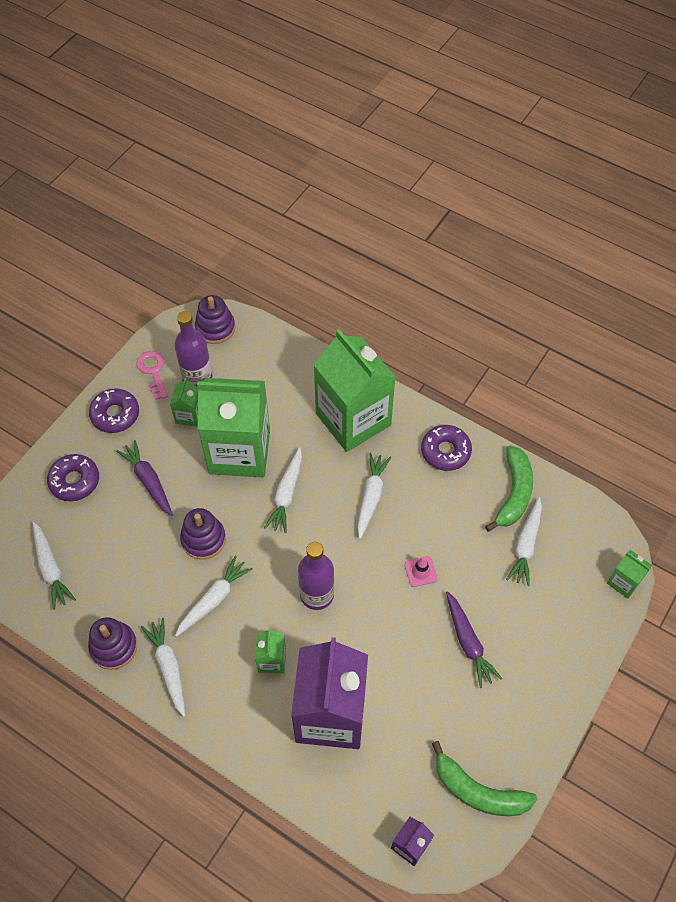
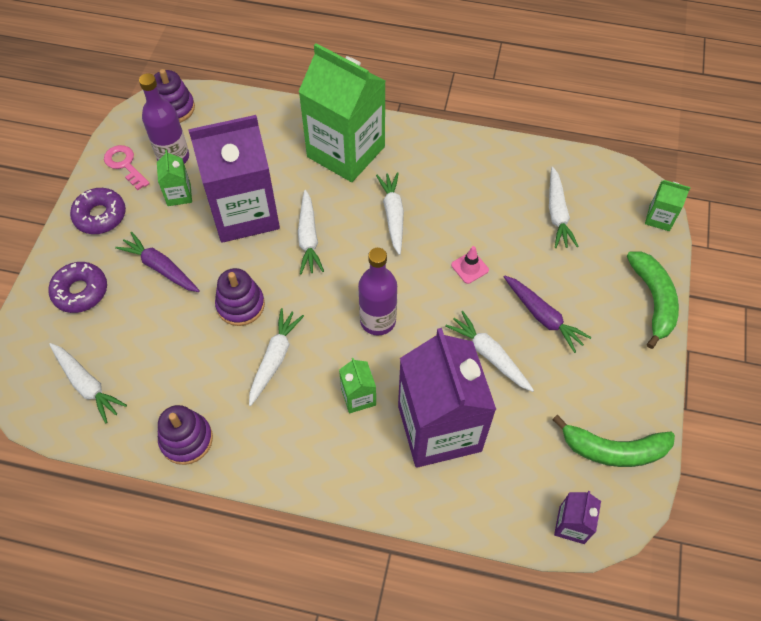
camera: 20 degrees left, 0 degrees up
(168, 667) = (253, 440): white carrot -> white carrot (489, 355)
(239, 451) = (244, 213): green carton -> purple carton
(445, 451) = (446, 154): purple donut -> none
(513, 493) = (525, 172): green banana -> green banana (653, 300)

